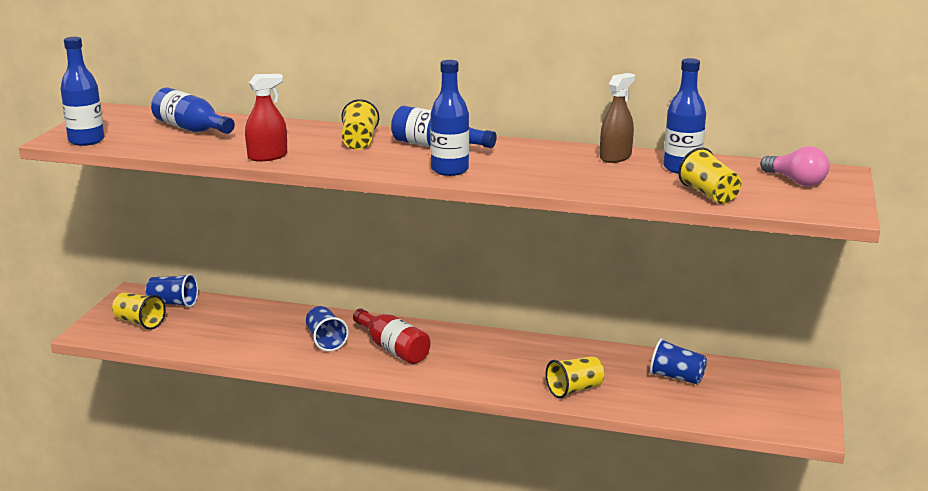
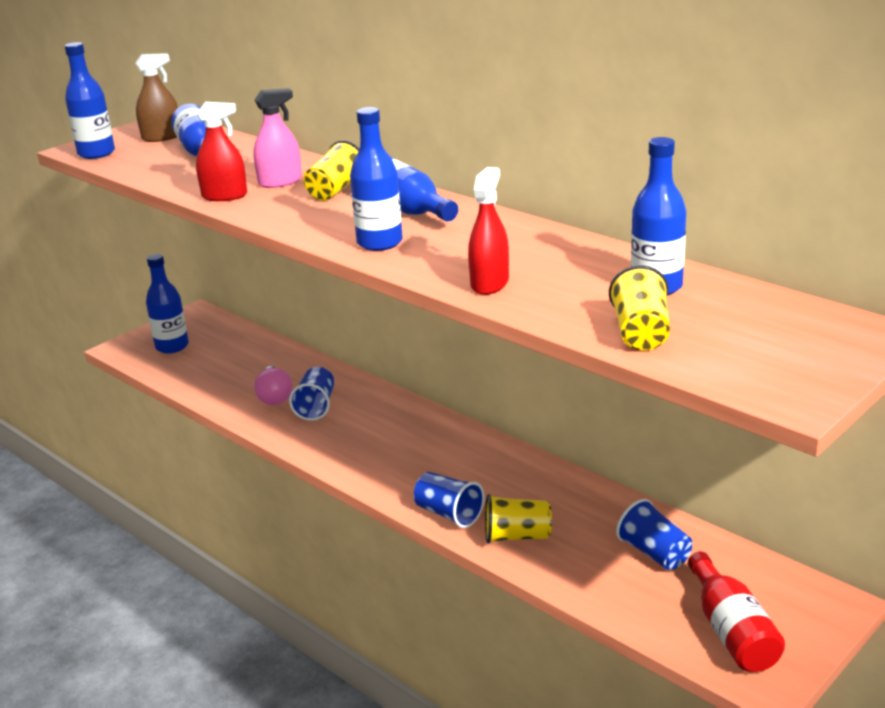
camera: 30 degrees right, 5 degrees up
(139, 322) = (172, 346): yellow cup -> blue bottle
(173, 303) = (219, 332): blue cup -> blue cup (449, 514)
(301, 141) = (280, 182): none -> pink spray bottle
(393, 349) = (371, 433): red bottle -> red bottle (732, 631)
(569, 183) = (489, 283): none -> red spray bottle
(615, 157) = (592, 256): brown spray bottle -> brown spray bottle (162, 137)
(795, 181) = (789, 334): pink light bulb -> pink light bulb (274, 396)

